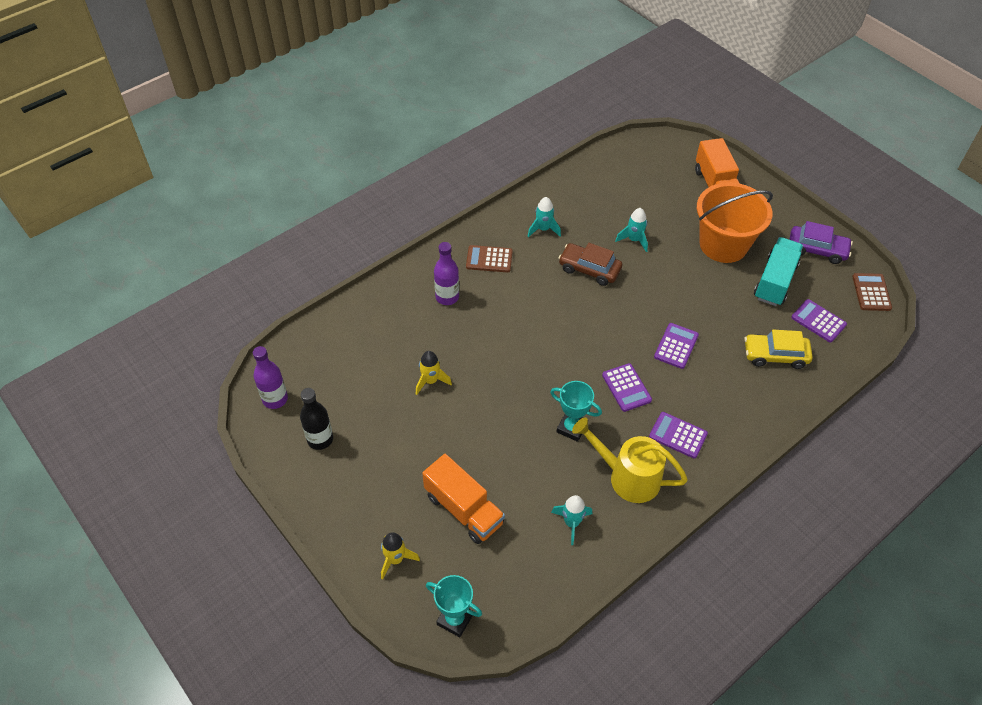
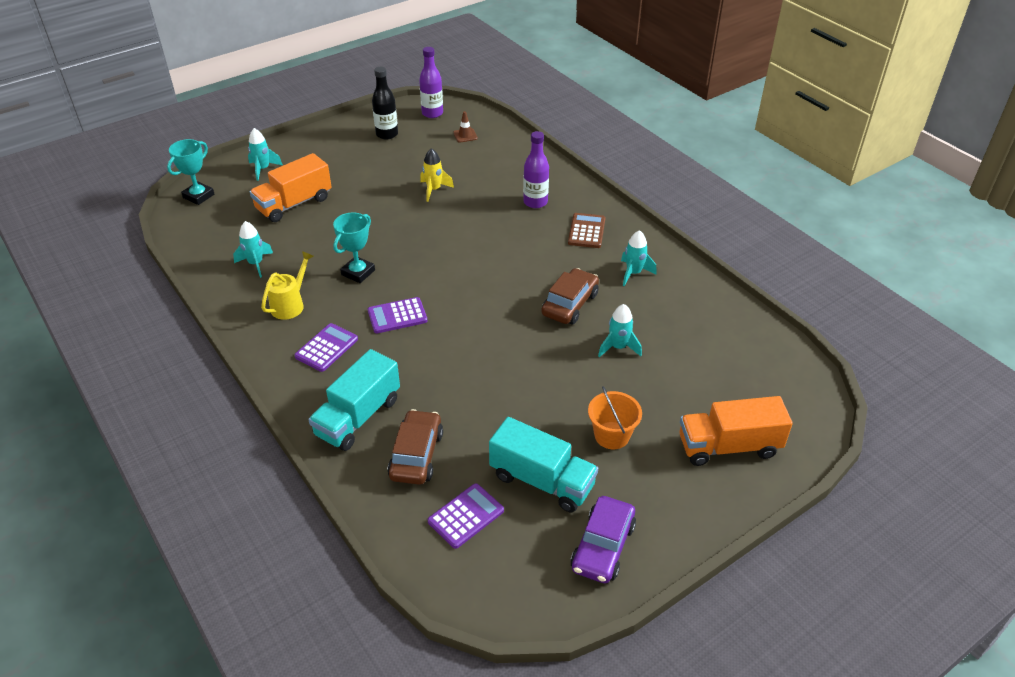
camera: 95 degrees right, 10 degrees down
(325, 363) = (465, 135): none -> brown traffic cone
(395, 559) = (263, 169): yellow rocket -> turquoise rocket
(627, 476) = (290, 304): yellow watering can -> yellow watering can, size x0.64
(676, 346) = (446, 363): purple calculator -> none
(723, 244) = (612, 435): orange bucket -> orange bucket, size x0.52
(749, 399) = (358, 417): none -> turquoise truck
(775, 355) = (416, 455): yellow car -> brown car
(871, 292) = (513, 600): brown calculator -> none

